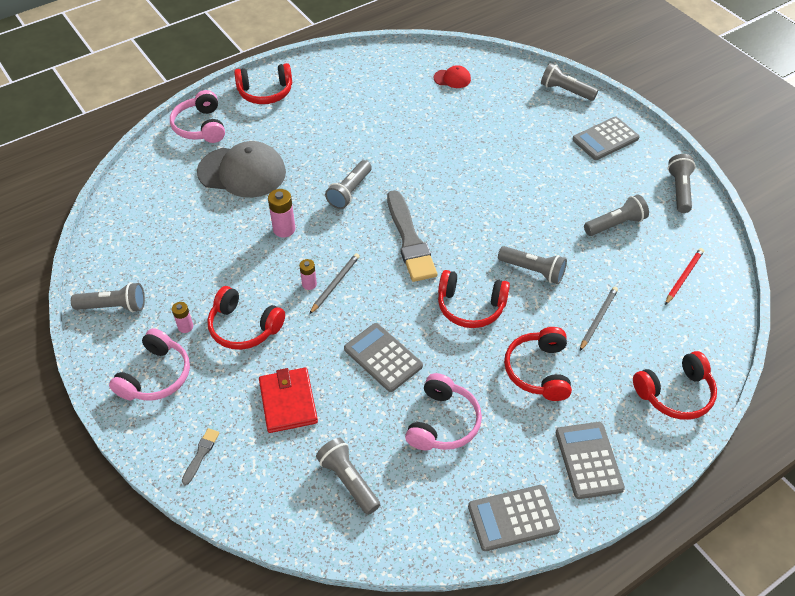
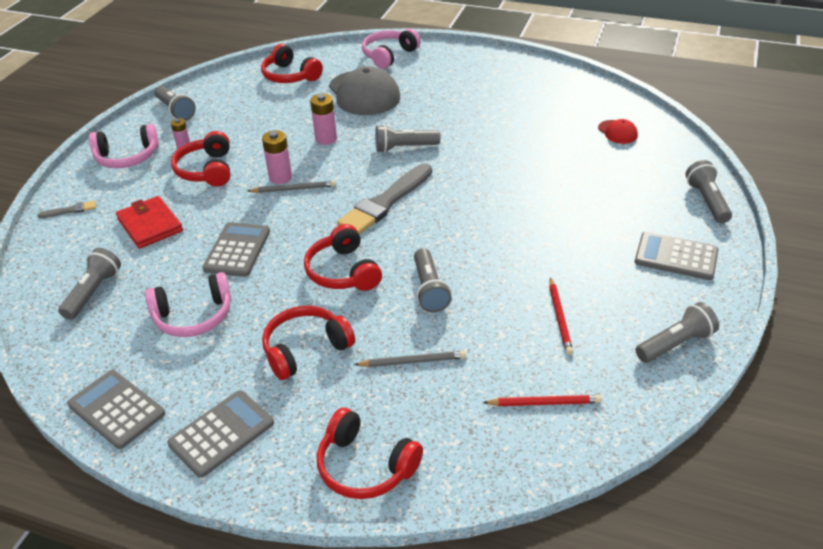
camera: 55 degrees right, 10 degrees down
(265, 92) = (463, 61): red headphones -> red headphones (290, 76)
(288, 402) = (150, 225): red wallet -> red wallet turned 75 degrees counterclockwise
(309, 284) = (280, 177): pink battery -> pink battery, size x1.59
(615, 224) = (560, 317): grey flashlight -> red pencil

